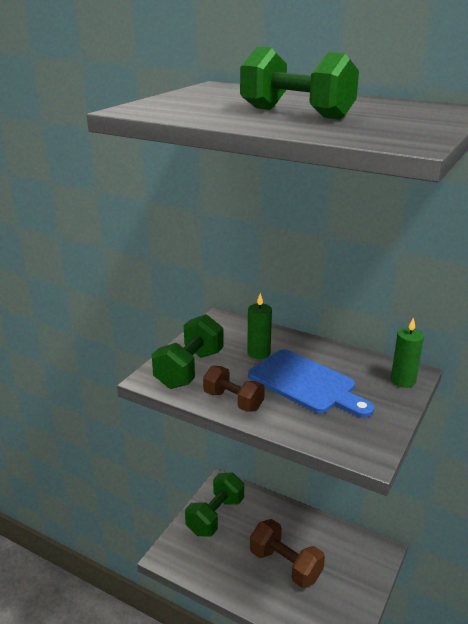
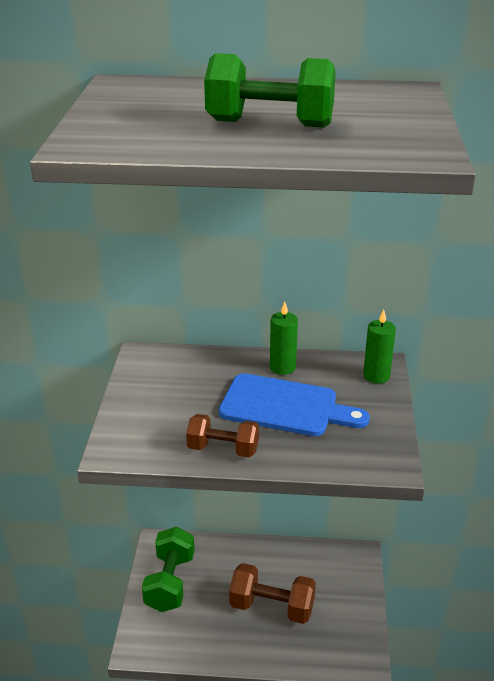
camera: 25 degrees left, 5 degrees up
(189, 369) = (150, 426): green dumbbell -> none
(258, 353) = (213, 385): green candle -> green candle (282, 367)

